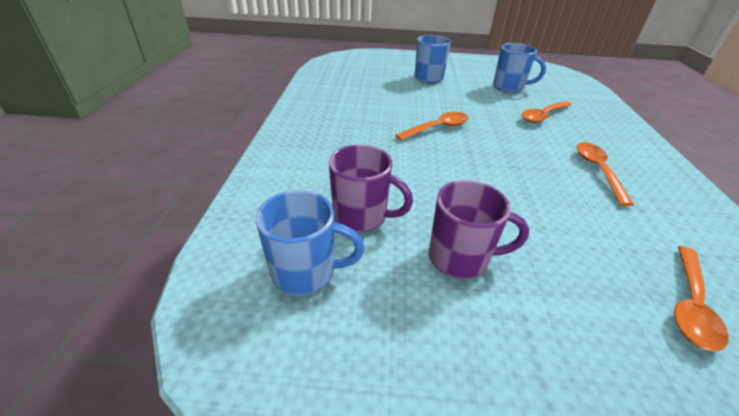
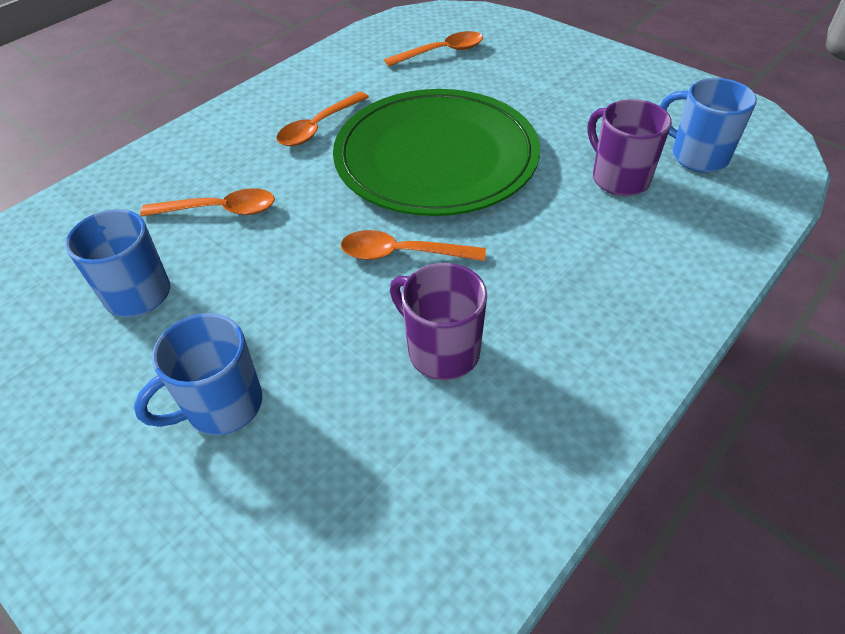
camera: 140 degrees left, 10 degrees up
(460, 258) = (560, 120): purple mug -> purple mug (441, 351)
(499, 180) = (436, 157): none -> green plate

